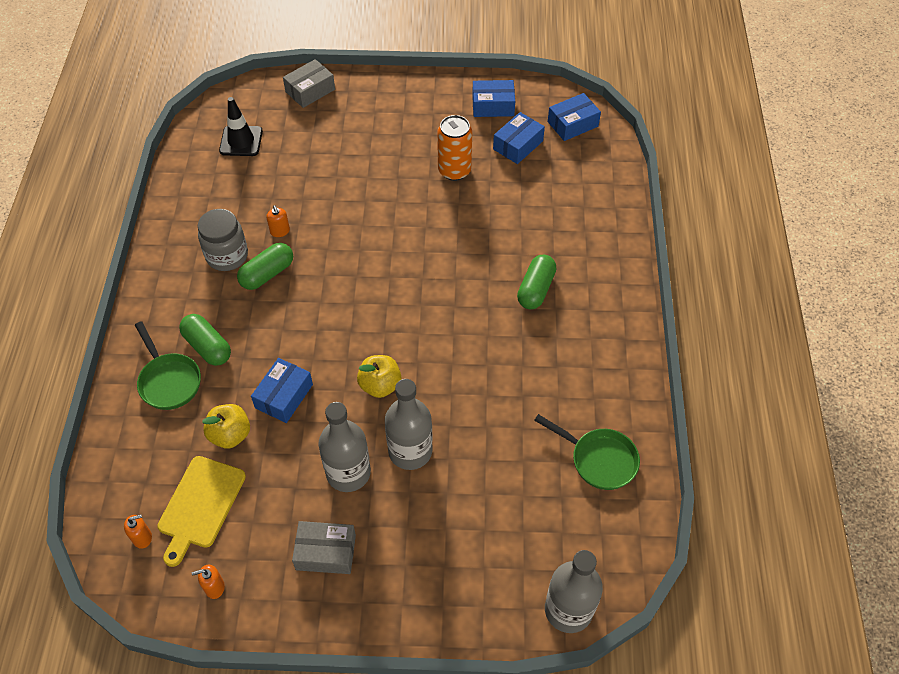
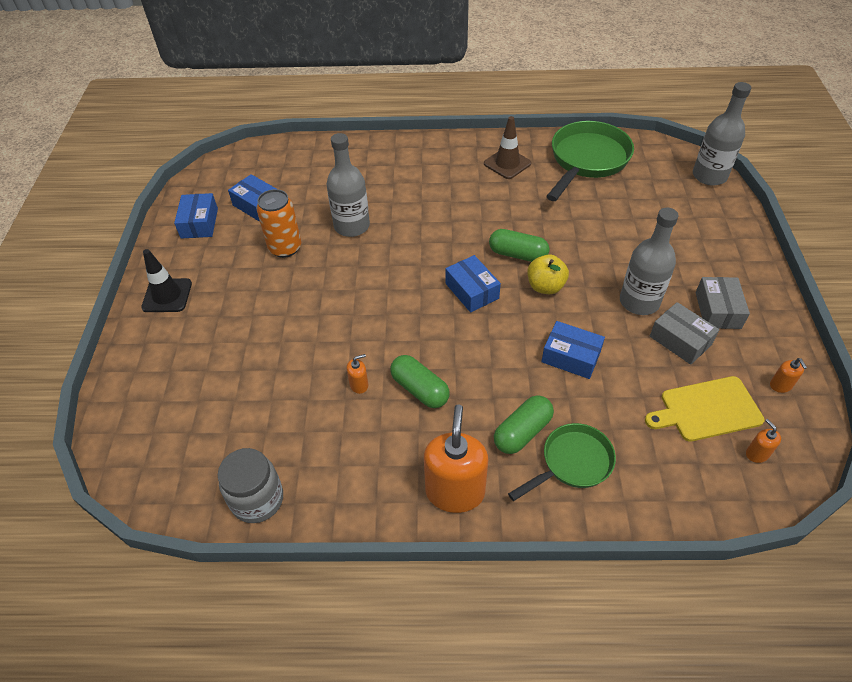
camera: 90 degrees left, 5 degrees down
(162, 295) = (455, 491): none -> orange soap dispenser
(200, 505) = (706, 409): yellow cutting board -> yellow cutting board turned 150 degrees clockwise
(227, 256) = (394, 432): grey jar -> grey jar (257, 499)
(230, 435) = (624, 395): yellow apple -> none
(241, 141) = (208, 444): black traffic cone -> black traffic cone (167, 295)
(310, 91) = (133, 380): grey box -> grey box (680, 340)
(410, 451) = (607, 263): grey bottle -> grey bottle (351, 226)
(536, 289) = (430, 193): green capsule -> green capsule (517, 254)
(572, 124) = (237, 171): blue box -> blue box (472, 291)
(591, 369) = (507, 163): none -> brown traffic cone
(599, 459) = (587, 160): green pan -> green pan, size x1.63

